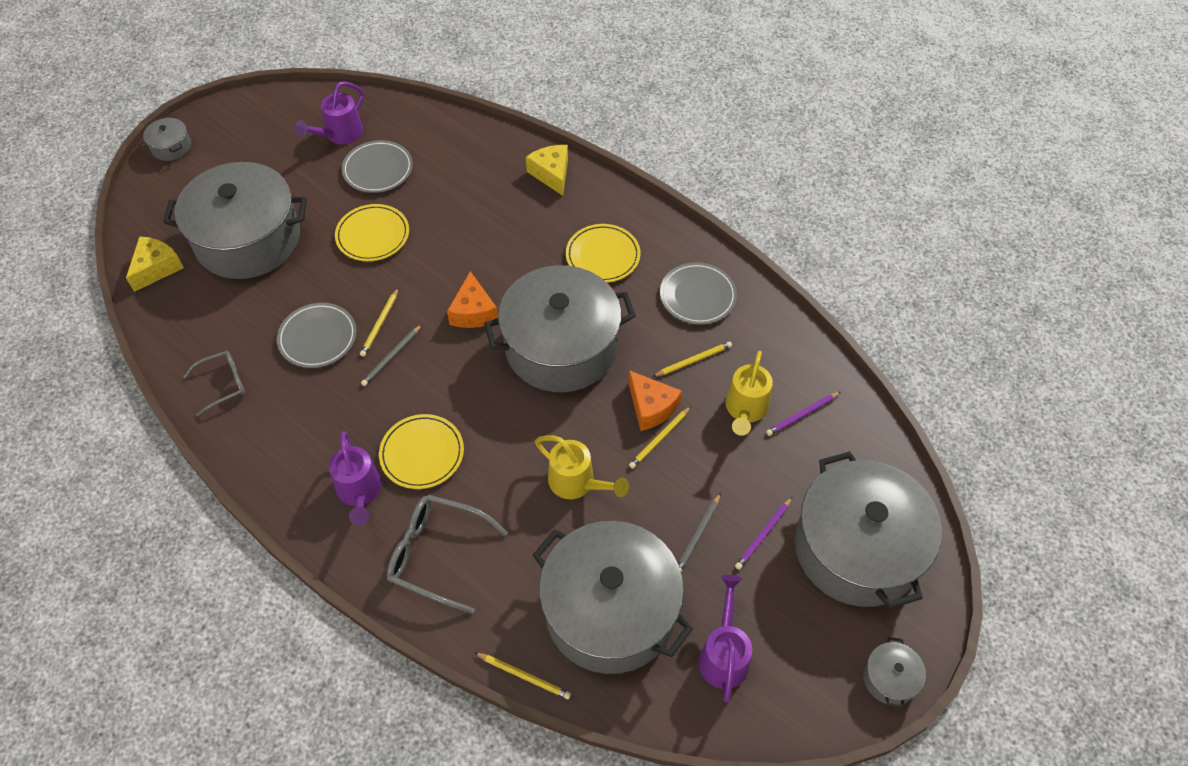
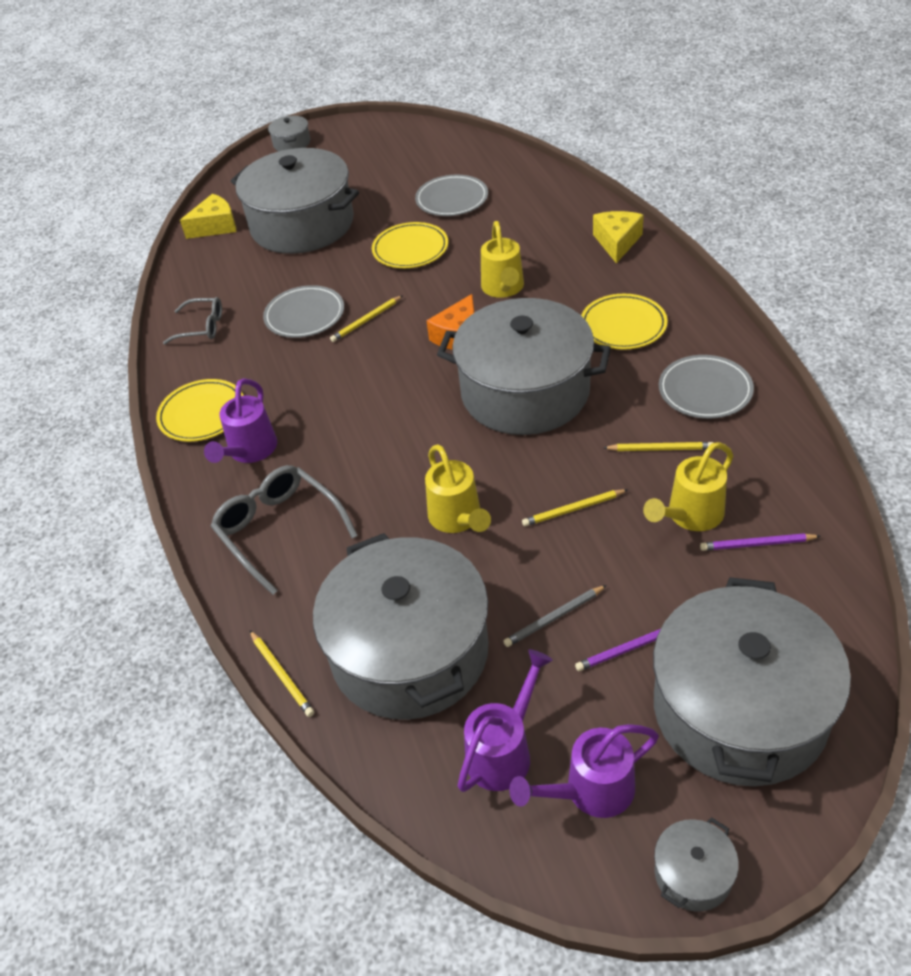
camera: 35 degrees right, 10 degrees down
(340, 135) = (437, 165): purple watering can -> purple watering can (591, 791)
(392, 357) = (357, 350): grey pencil -> none
(422, 453) = (327, 439): yellow plate -> yellow plate (202, 414)
(482, 251) = (503, 288): none -> yellow watering can
(651, 407) = (583, 476): orange cheese -> none

